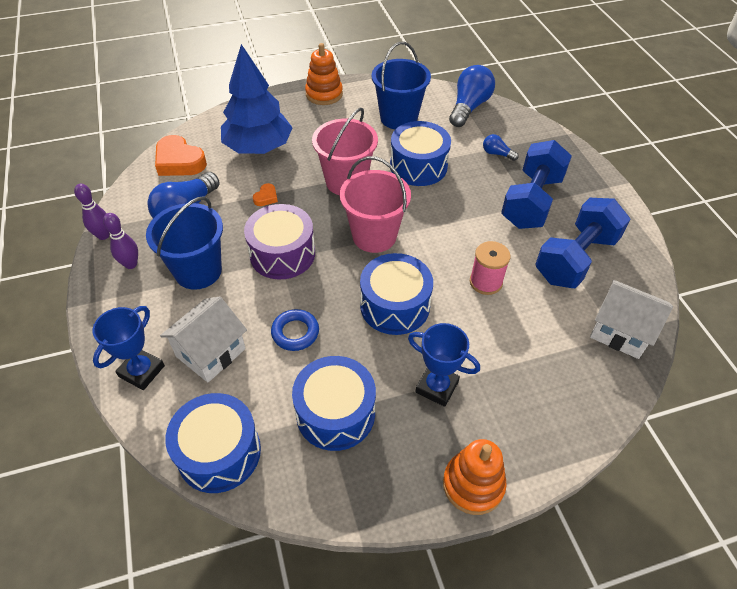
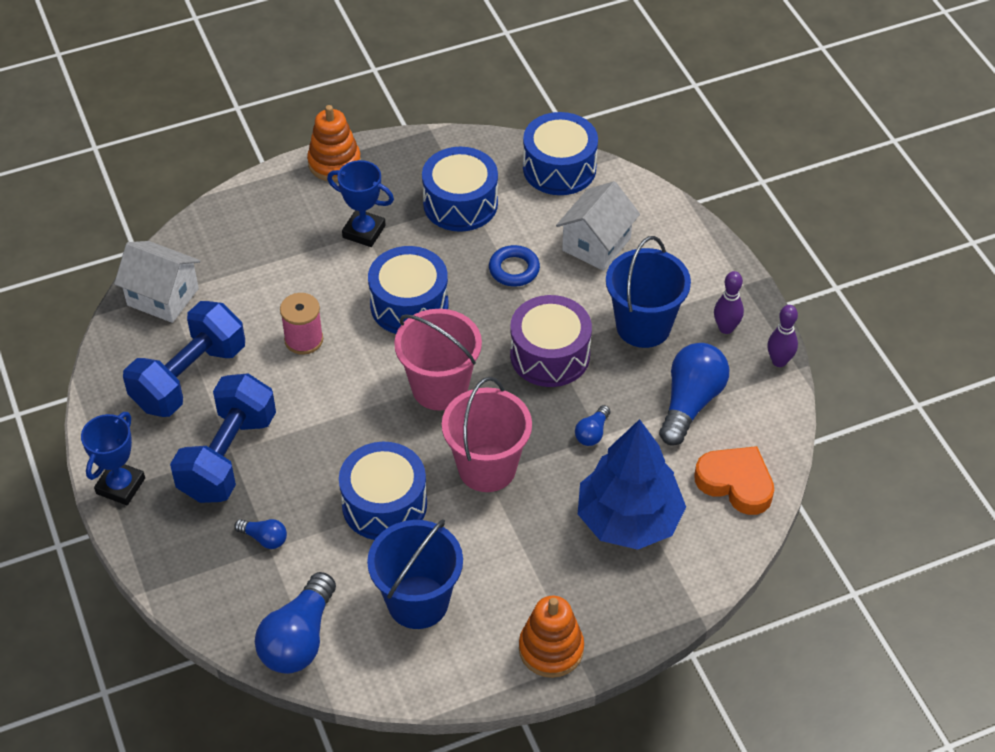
camera: 175 degrees right, 0 degrees up
(141, 371) = (658, 223): blue trophy -> blue trophy (120, 486)
(266, 197) = (592, 433): orange heart -> blue light bulb

